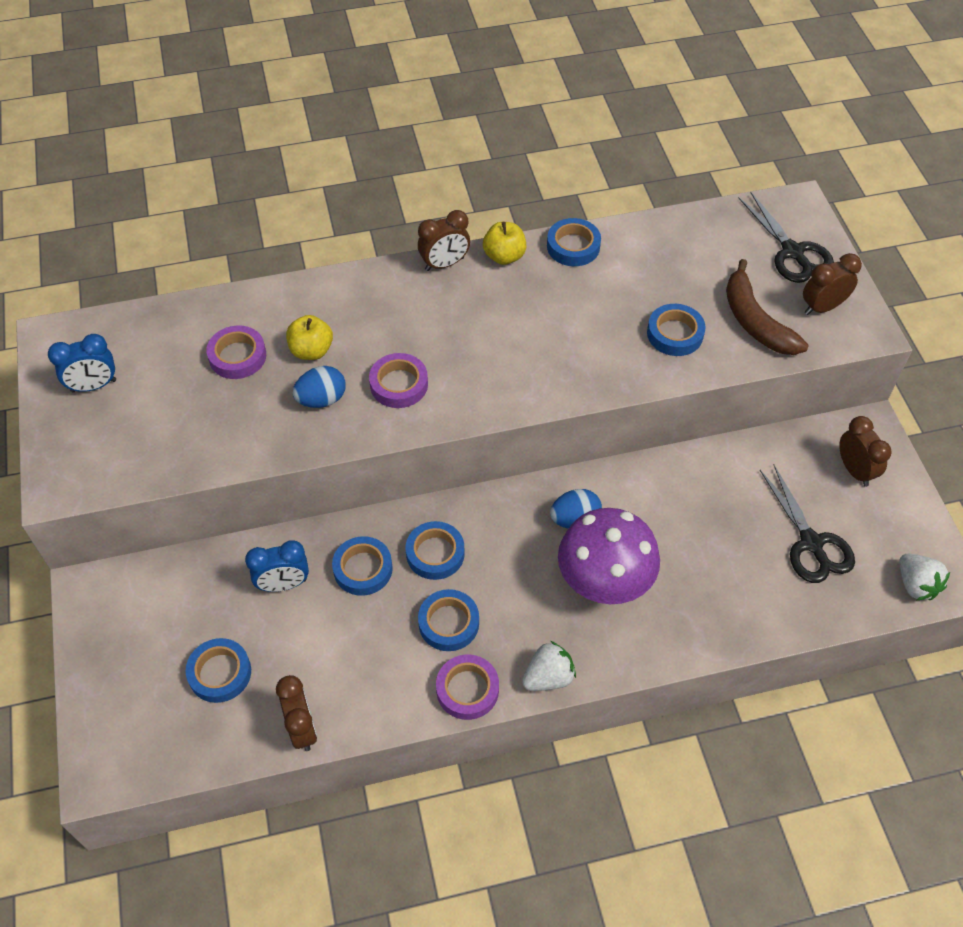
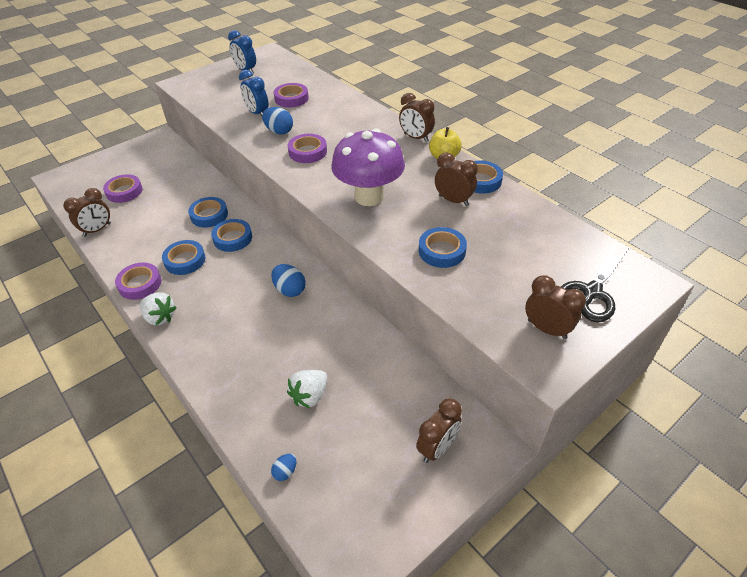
camera: 65 degrees right, 10 degrees down
(220, 673) = (124, 191): blue tape -> purple tape
(283, 584) = (187, 192): blue clock -> blue clock (257, 113)
(311, 350) = (312, 117): yellow apple -> none
(595, 286) = (453, 200): none -> brown clock
(604, 583) = (244, 321): purple mushroom -> purple mushroom (369, 197)
(755, 321) = (493, 291): brown banana -> none
(811, 543) = (341, 437): black scissors -> none
(833, 605) = (285, 472): none -> blue egg
(916, 585) = (337, 536): white strawberry -> white strawberry (309, 396)

